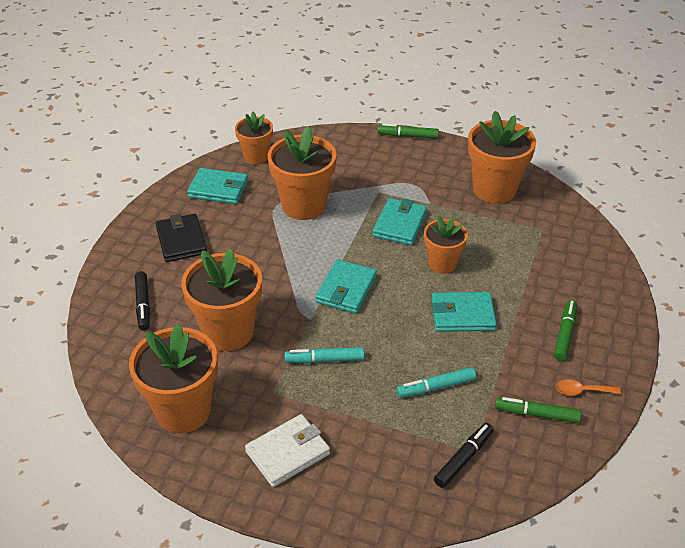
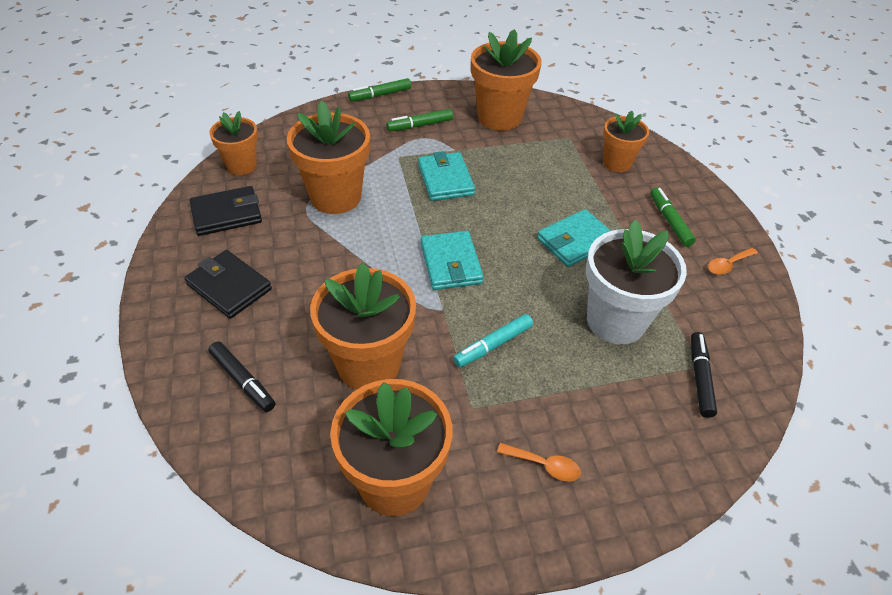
camera: 35 degrees left, 5 degrees up
(218, 189) = (227, 214): turquoise wallet -> black wallet
(288, 453) = (544, 465): white wallet -> orange spoon
(436, 387) = (615, 321): turquoise marker -> white flower pot
(442, 264) = (516, 201): orange flower pot -> orange flower pot (617, 163)
(537, 414) = (715, 303): green marker -> green marker (420, 125)

